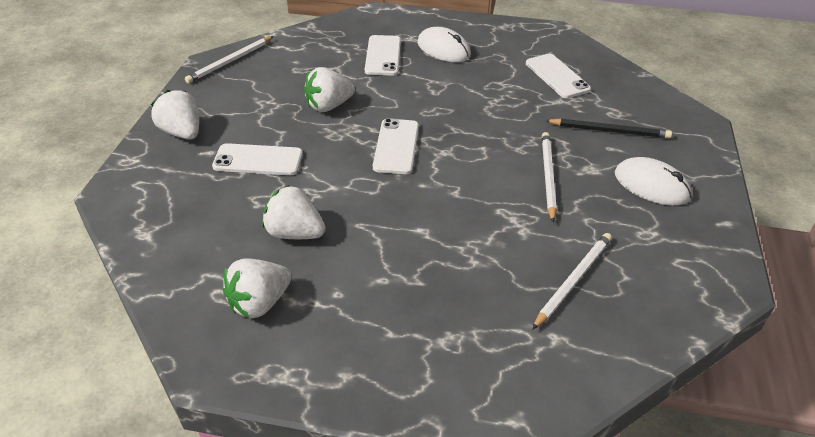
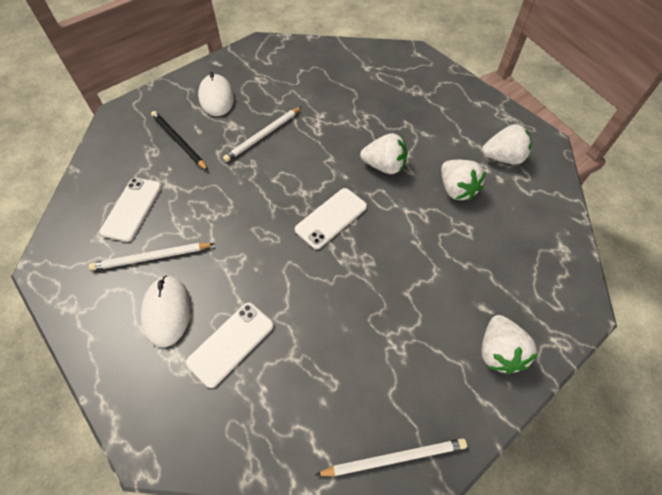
camera: 140 degrees left, 15 degrees up
(258, 160) = (446, 271): white phone -> none
(329, 106) = (344, 300): white strawberry -> white strawberry (384, 166)
(573, 280) = (328, 81): white pencil -> white pencil (151, 258)

